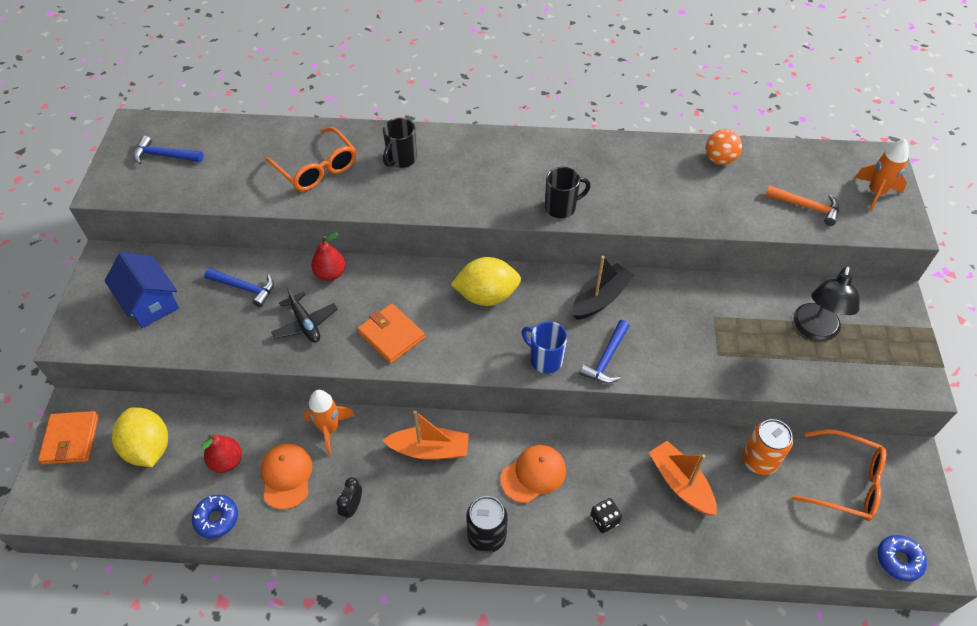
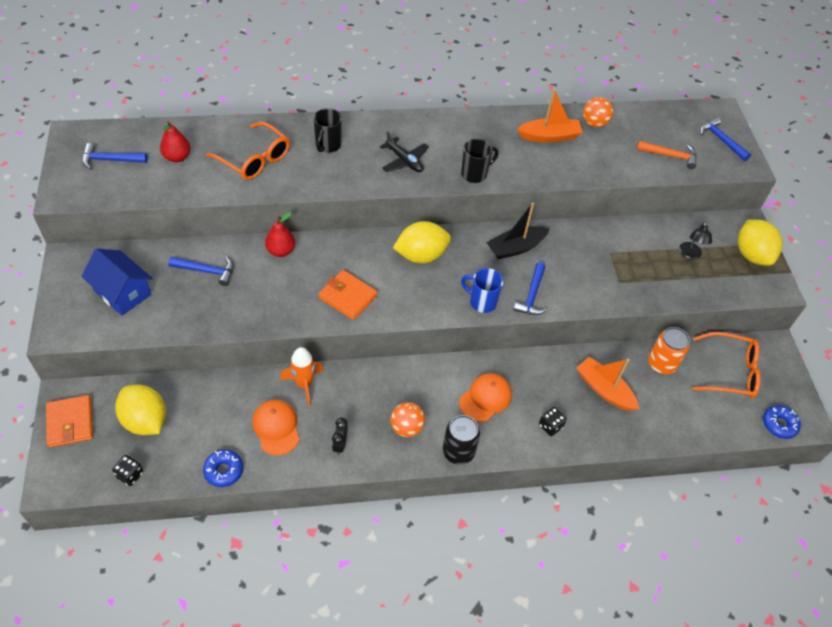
camera: 15 degrees left, 0 degrees up
(116, 508) = (130, 475): none -> black dice
(227, 461) = (220, 422): red pear -> red pear (177, 157)
(305, 323) = (269, 295): black plane -> black plane (404, 161)
(429, 449) = (394, 390): orange boat -> orange boat (549, 136)
(433, 497) = (406, 427): none -> orange ball
(600, 298) = (516, 248): black boat -> black boat turned 150 degrees counterclockwise
(814, 330) = (690, 254): black lamp -> black lamp, size x0.60
(875, 193) = (721, 140): orange rocket -> blue hammer
(895, 339) = (752, 255): none -> yellow lemon

